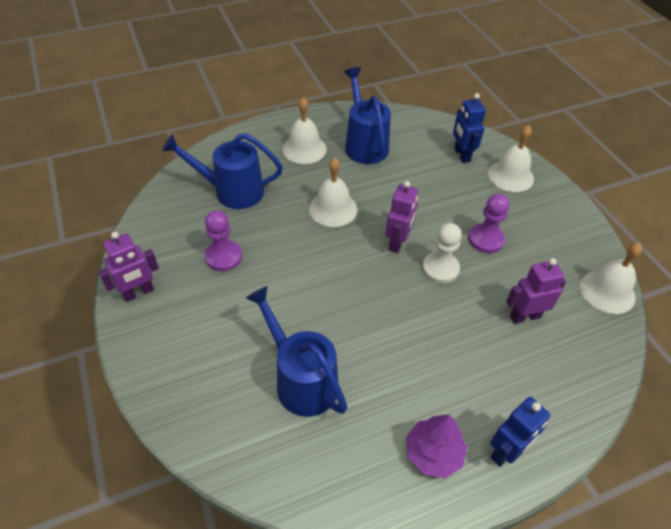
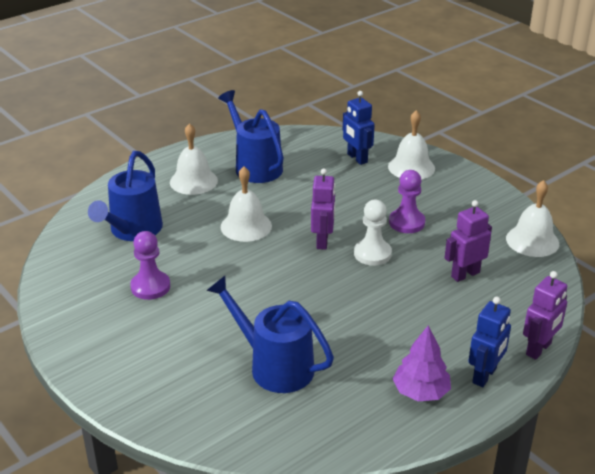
camera: 15 degrees left, 15 degrees down
(138, 293) = (74, 333): purple robot -> purple robot (539, 349)
(231, 191) = (132, 231): blue watering can -> blue watering can turned 60 degrees counterclockwise

